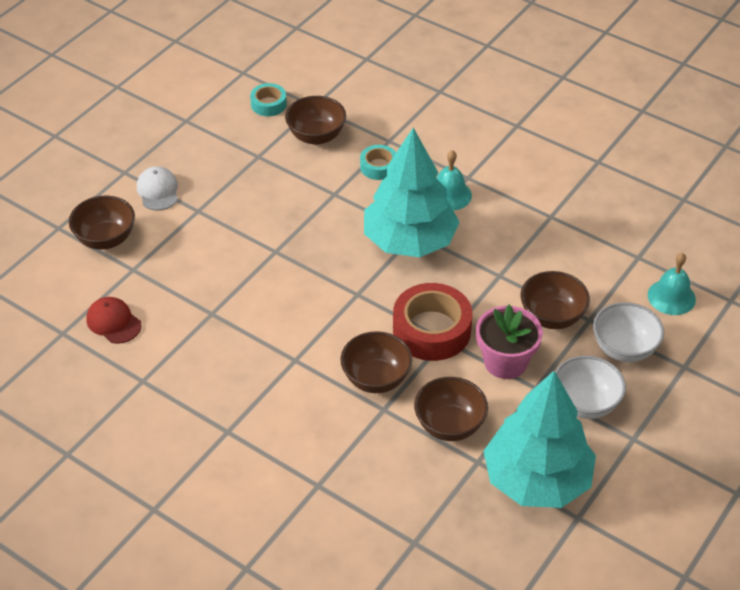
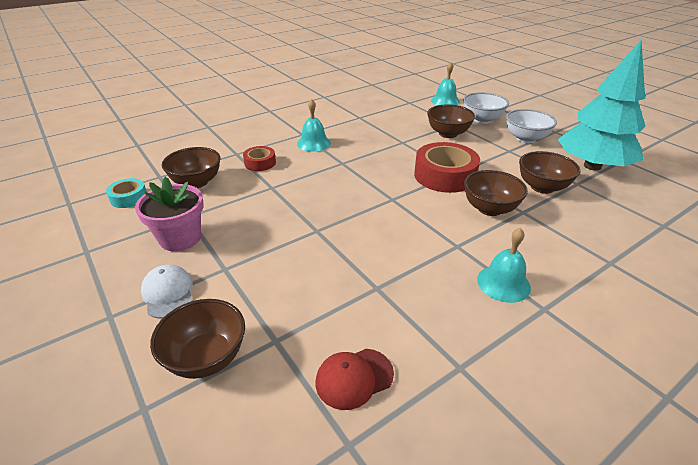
camera: 70 degrees left, 10 degrees down
(158, 191) = (168, 293): white cap -> white cap turned 60 degrees clockwise
(251, 400) = (503, 283): none -> turquoise bell
(378, 167) = (260, 163): turquoise tape -> red tape
(409, 241) = (349, 166): turquoise tree -> none
(505, 362) = (484, 155): pink flower pot -> pink flower pot (180, 238)

